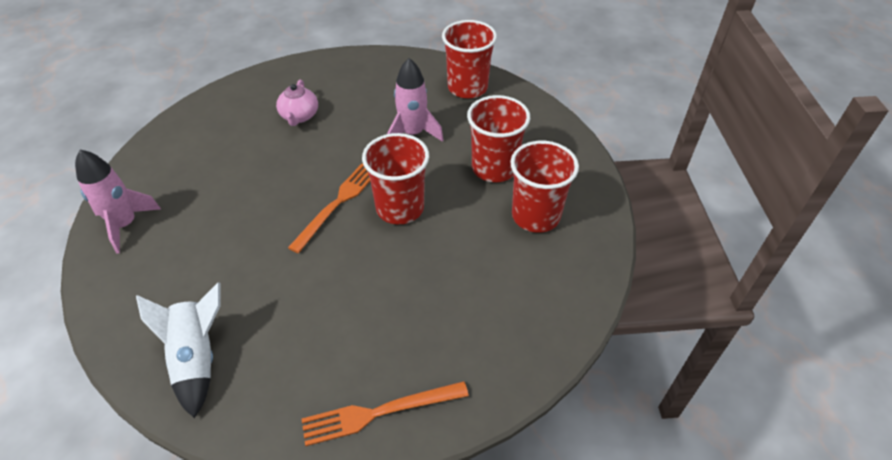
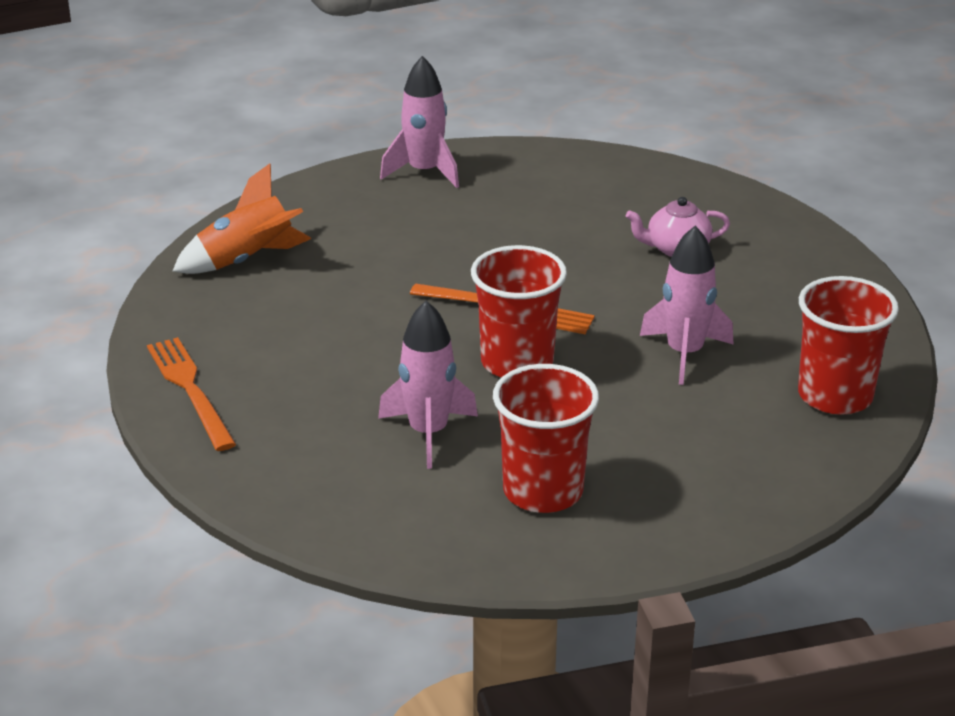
camera: 80 degrees right, 15 degrees down
(197, 358) = (247, 260): white rocket -> orange rocket
(468, 263) = (428, 433): none -> pink rocket
(494, 168) = (636, 441): red cup -> none

